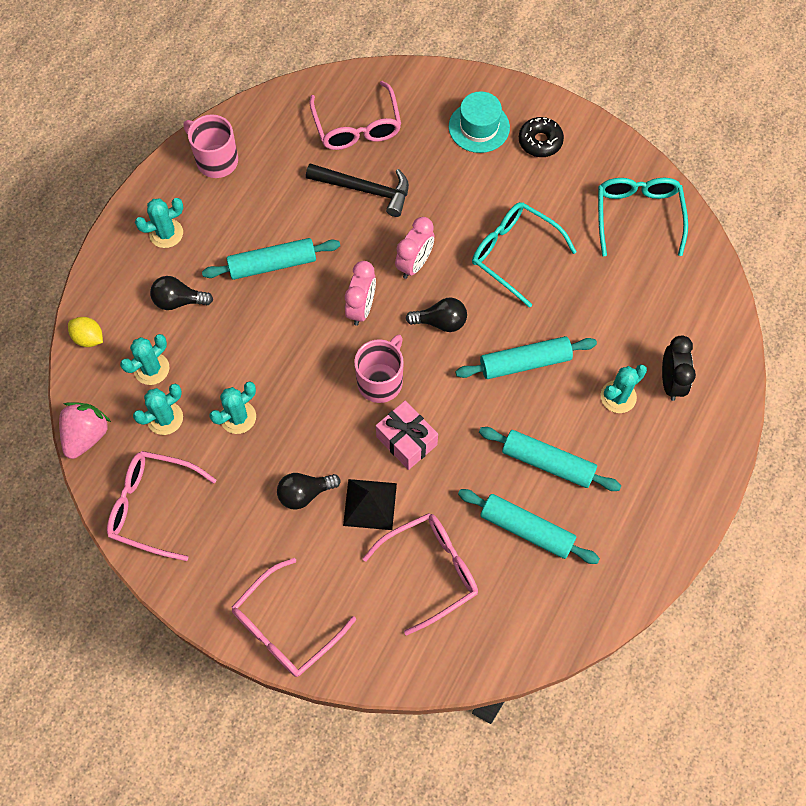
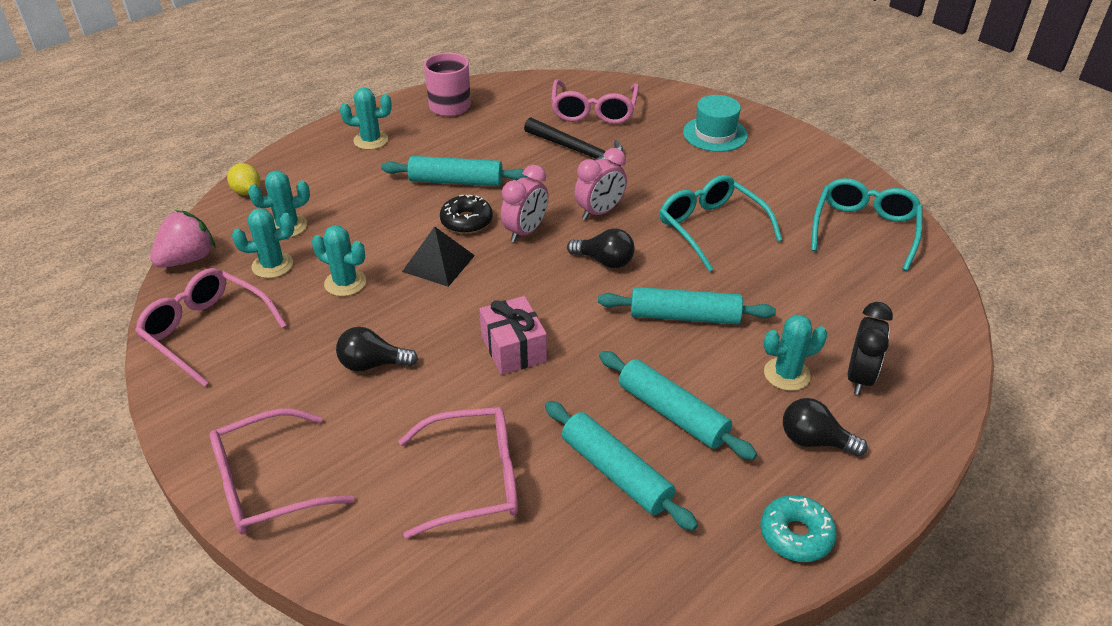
camera: 20 degrees right, 25 degrees down
(179, 301) = (349, 186): black light bulb -> black light bulb (814, 441)
(238, 417) = (345, 283): turquoise cactus -> turquoise cactus turned 45 degrees clockwise
(370, 504) = (439, 394): black pyramid -> black pyramid (438, 263)
(381, 381) = (513, 292): pink mug -> none
(540, 141) = (775, 155): black donut -> black donut (466, 221)
(661, 538) = (796, 535): none -> turquoise donut

